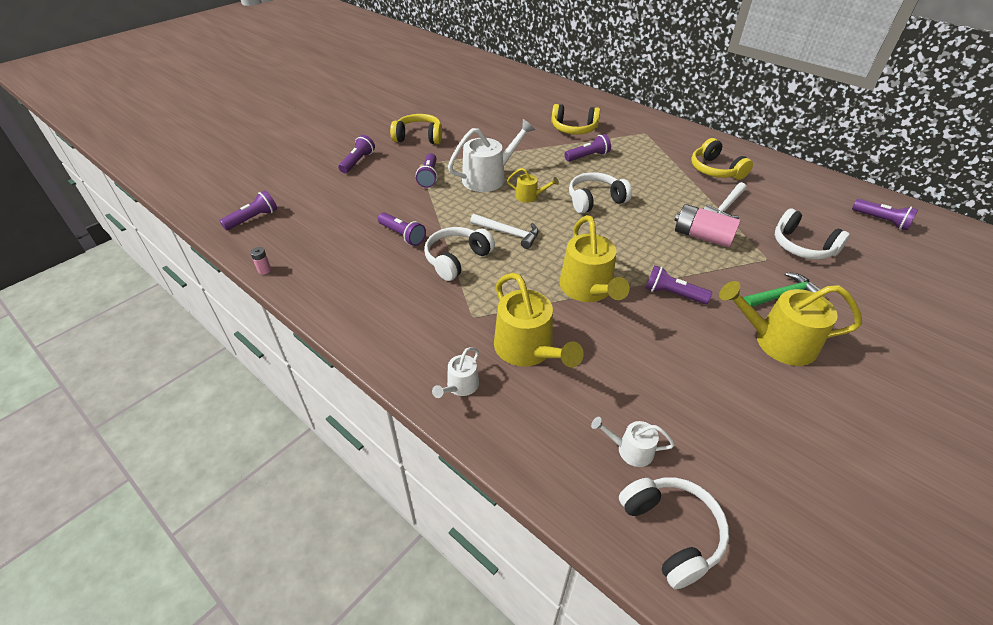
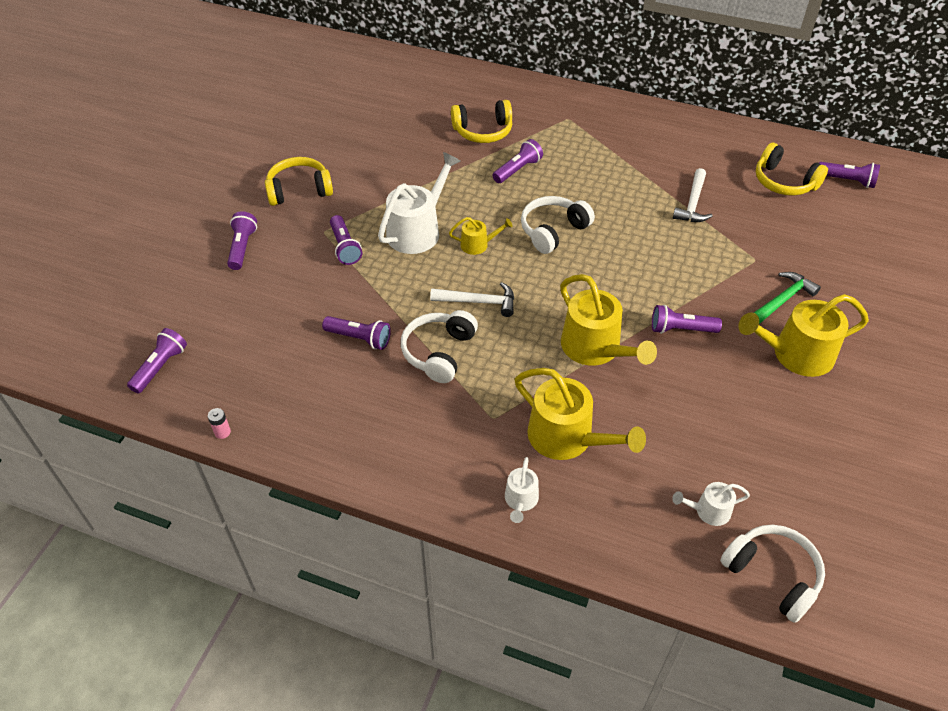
camera: 20 degrees left, 5 degrees up
(702, 236) = (683, 249): pink battery -> none
(715, 170) = (664, 155): yellow headphones -> yellow headphones (784, 182)
(802, 246) = (783, 234): white headphones -> none

